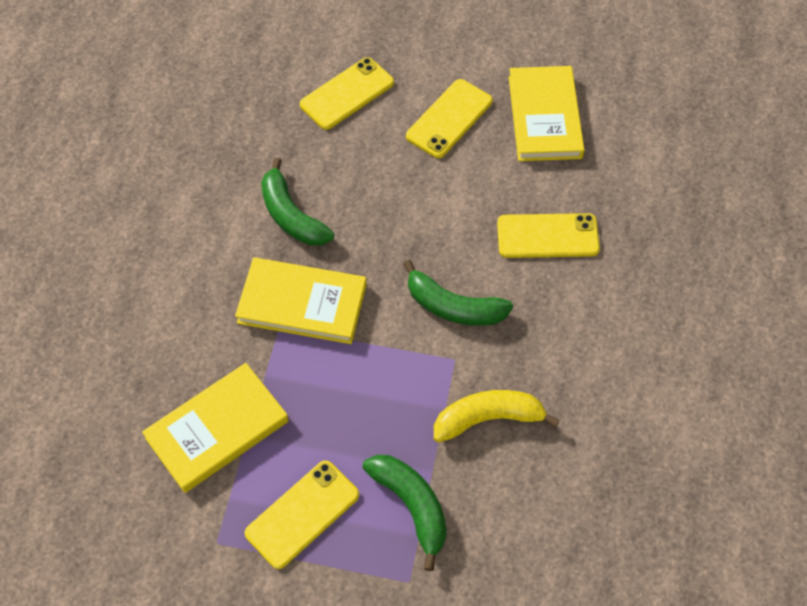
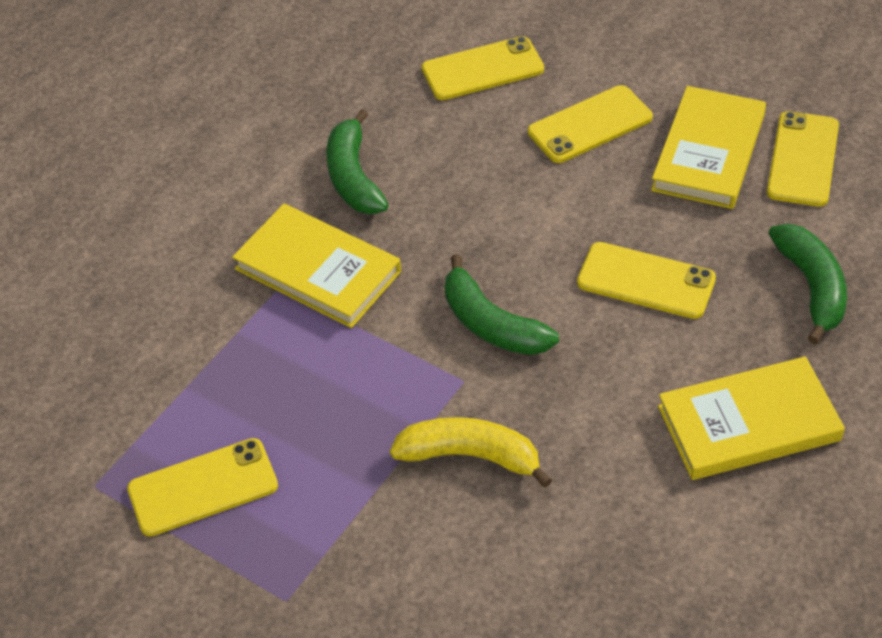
camera: 25 degrees right, 10 degrees down
(217, 430) = (156, 371): yellow book -> yellow book (748, 423)
(411, 506) = (331, 520): green banana -> green banana (812, 287)
(612, 103) = (802, 159): none -> yellow phone

